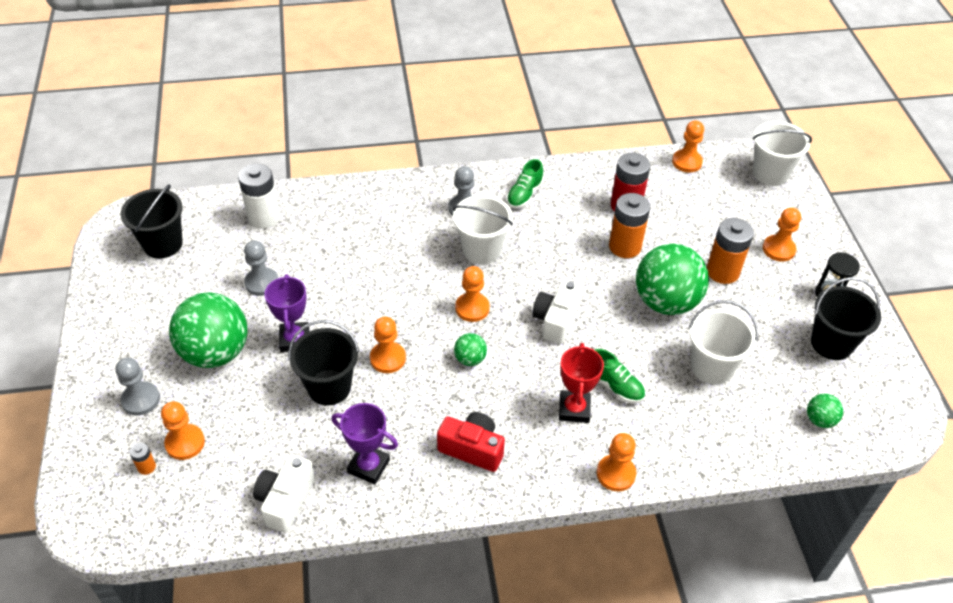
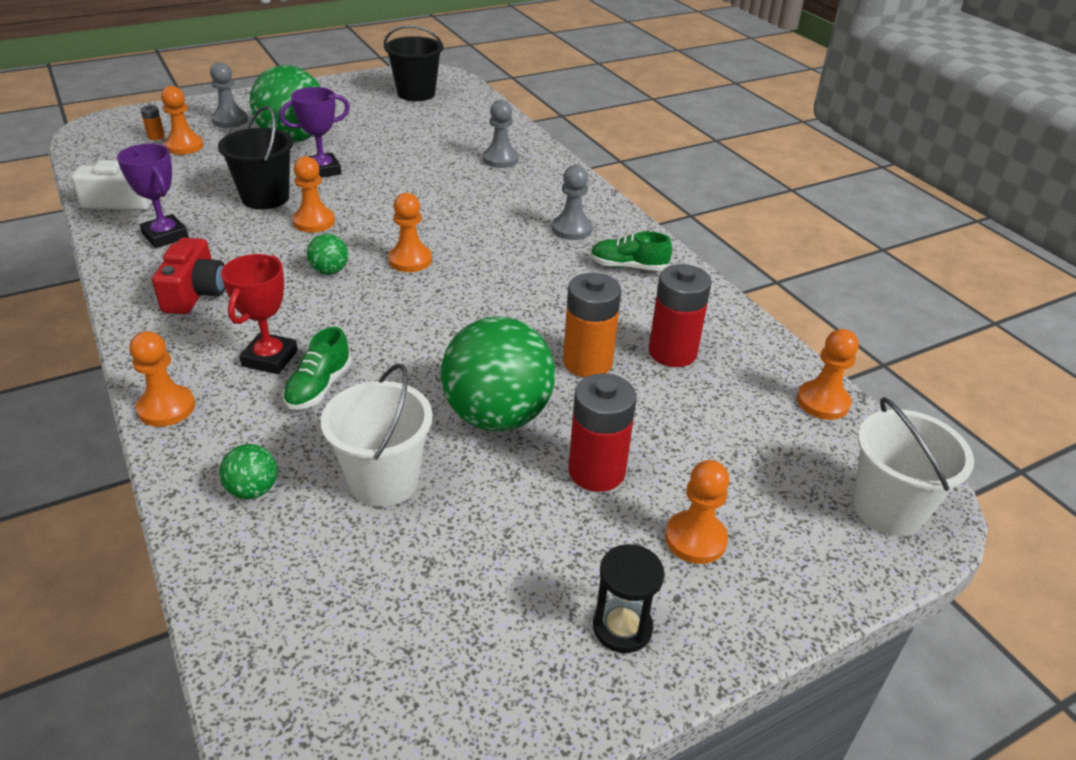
camera: 70 degrees right, 10 degrees down
(262, 283) = (390, 142): grey pawn -> grey pawn (500, 159)
(264, 217) = (478, 127): white battery -> none
(368, 466) = (165, 236): purple trophy -> purple trophy turned 45 degrees counterclockwise
(481, 250) = (509, 251): white bucket -> none
(555, 320) = (417, 322): white camera -> none
(574, 409) = (270, 358): red trophy -> red trophy turned 60 degrees counterclockwise
(722, 272) = (596, 471): orange battery -> red battery
(819, 420) = (304, 635): green ball -> green ball (253, 490)
(831, 343) = (495, 639): black bucket -> none

